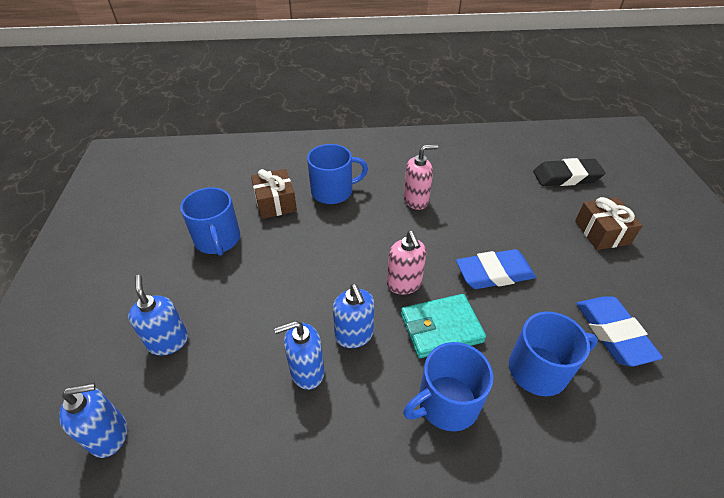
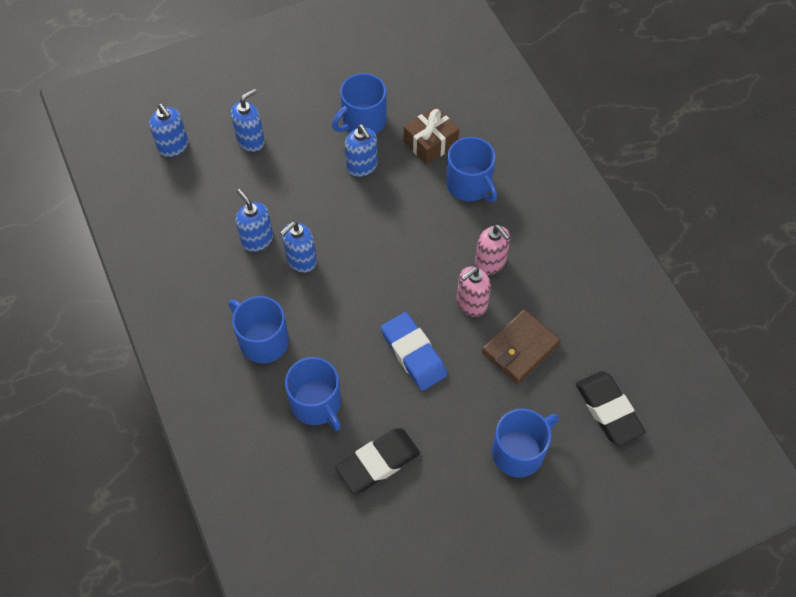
camera: 70 degrees right, 15 degrees up
(269, 254) = (362, 166): none -> blue soap dispenser
(404, 284) = (370, 282): pink soap dispenser -> pink soap dispenser (471, 304)
(441, 328) = (332, 322): turquoise wallet -> none
(503, 206) = (520, 348): none -> brown wallet
(602, 232) = (519, 452): brown gift -> blue mug
(613, 333) = (378, 462): blue eraser -> black eraser

